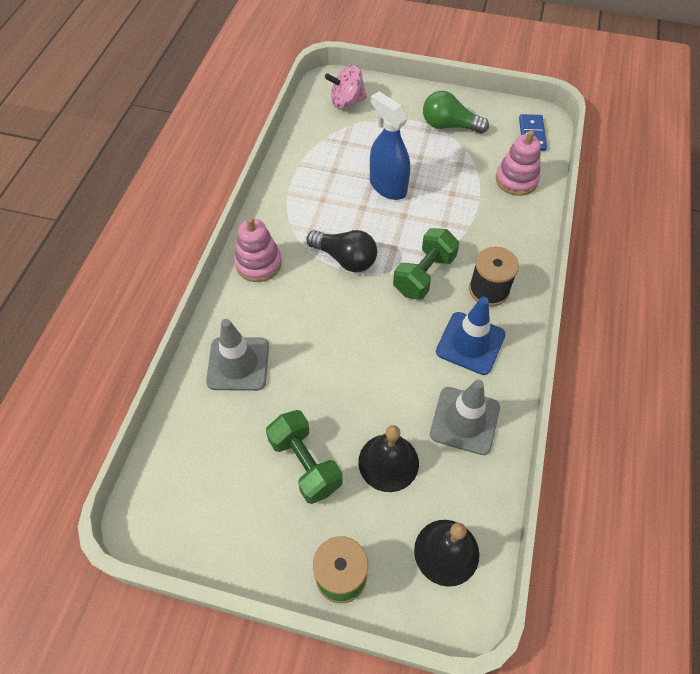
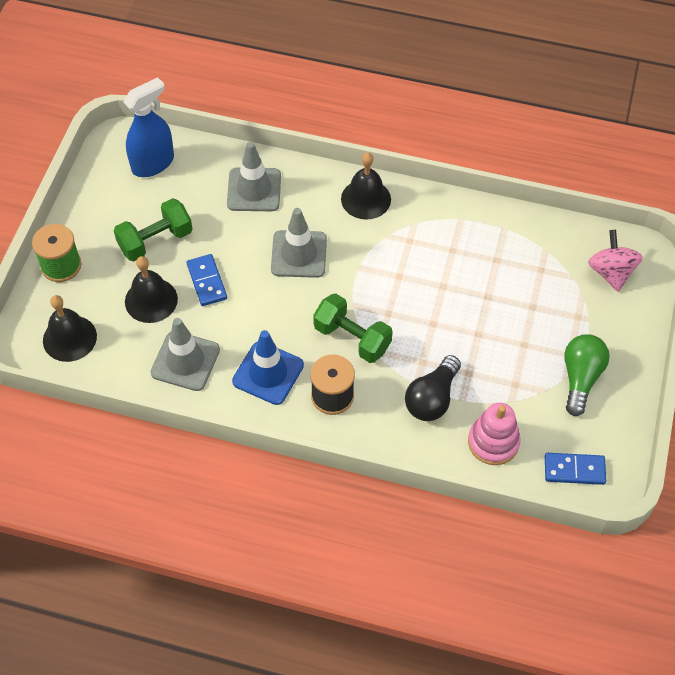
camera: 90 degrees right, 0 degrees up
(258, 263) = (366, 199): pink stacking toy -> black bell
(326, 320) = (299, 254): none -> grey traffic cone
(345, 259) = (372, 270): black light bulb -> black light bulb (432, 398)
(362, 405) = (206, 281): none -> blue domino
(388, 186) = (475, 310): blue spray bottle -> blue spray bottle (153, 163)

